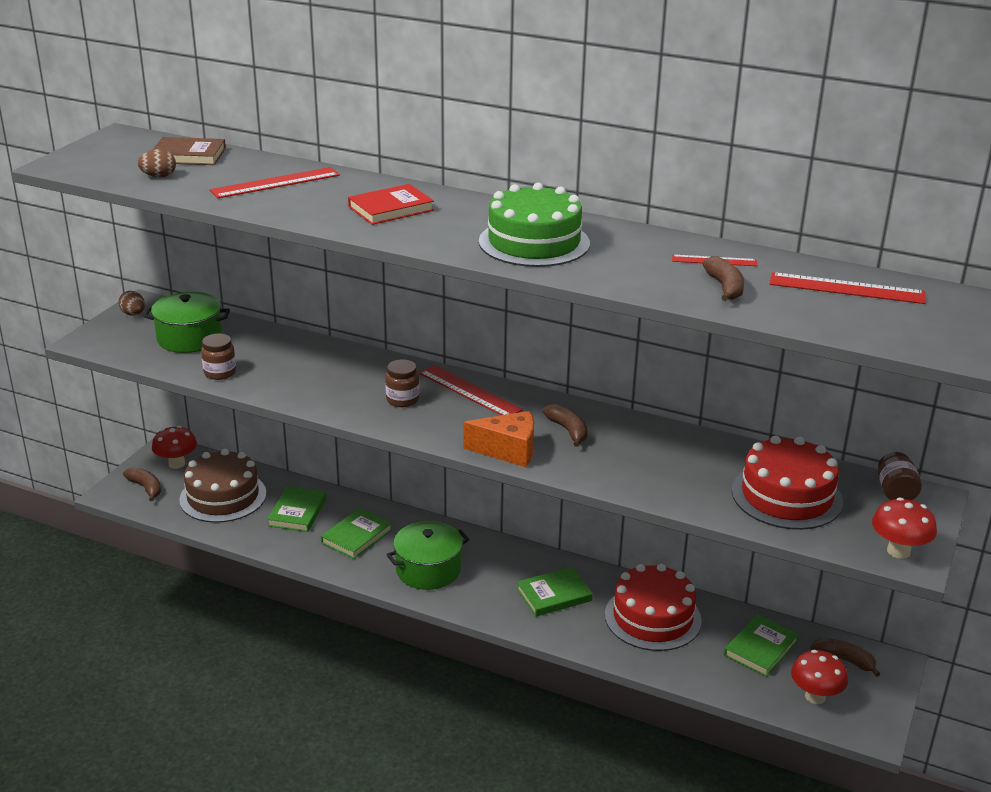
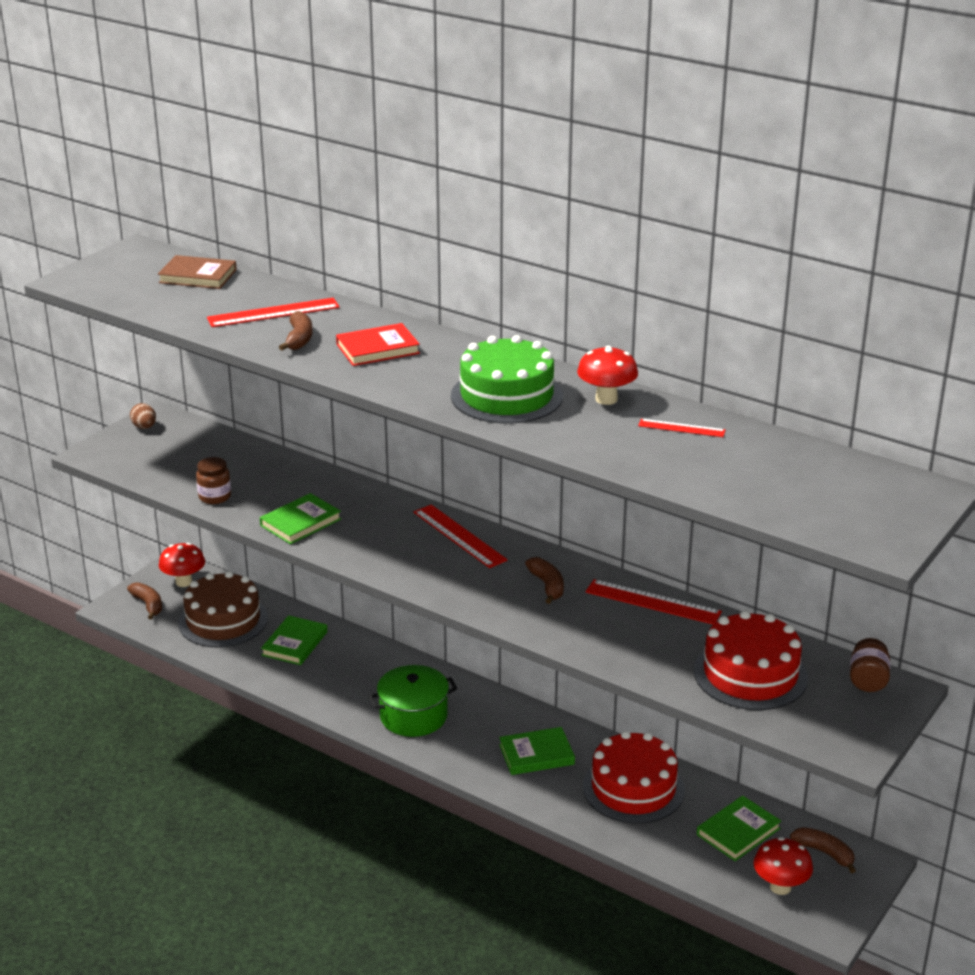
camera: 10 degrees right, 0 degrees up
(159, 176) = (162, 299): brown egg -> none
(190, 338) = (194, 457): green pot -> none
(356, 536) = (349, 674): green book -> green book (300, 522)
(402, 400) = (389, 539): brown jar -> none
(508, 451) = (479, 602): orange cheese -> none
(725, 287) = (679, 458): brown banana -> brown banana (299, 339)
(846, 288) = (804, 468): red ruler -> red ruler (653, 602)
(898, 551) = (845, 742): red mushroom -> red mushroom (606, 399)

